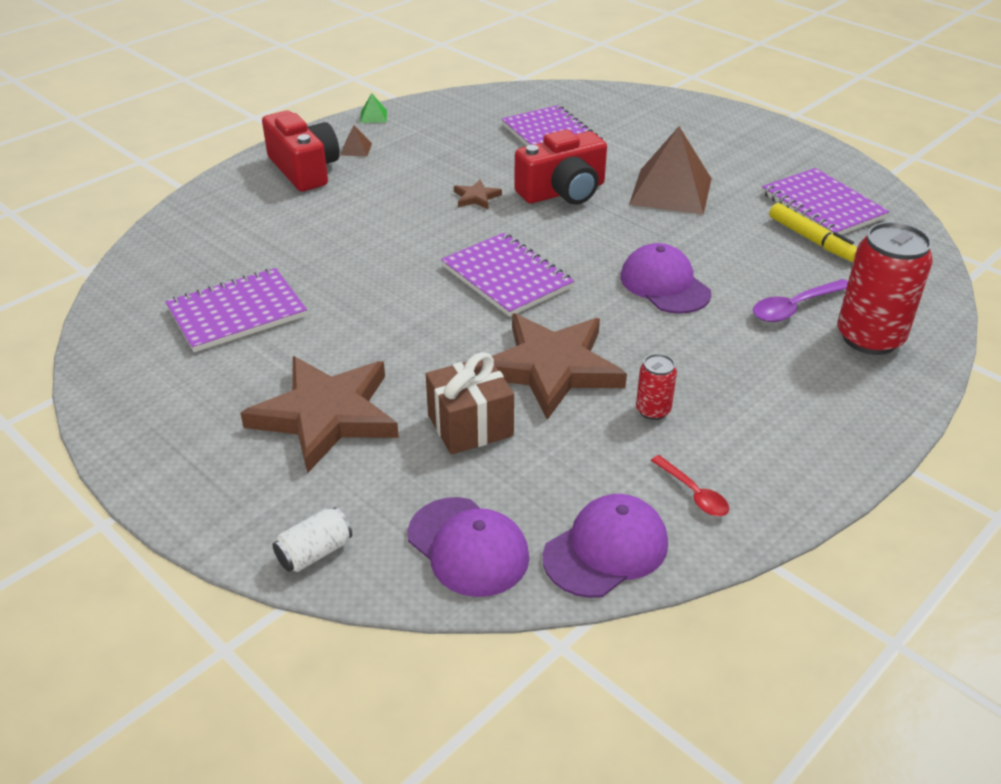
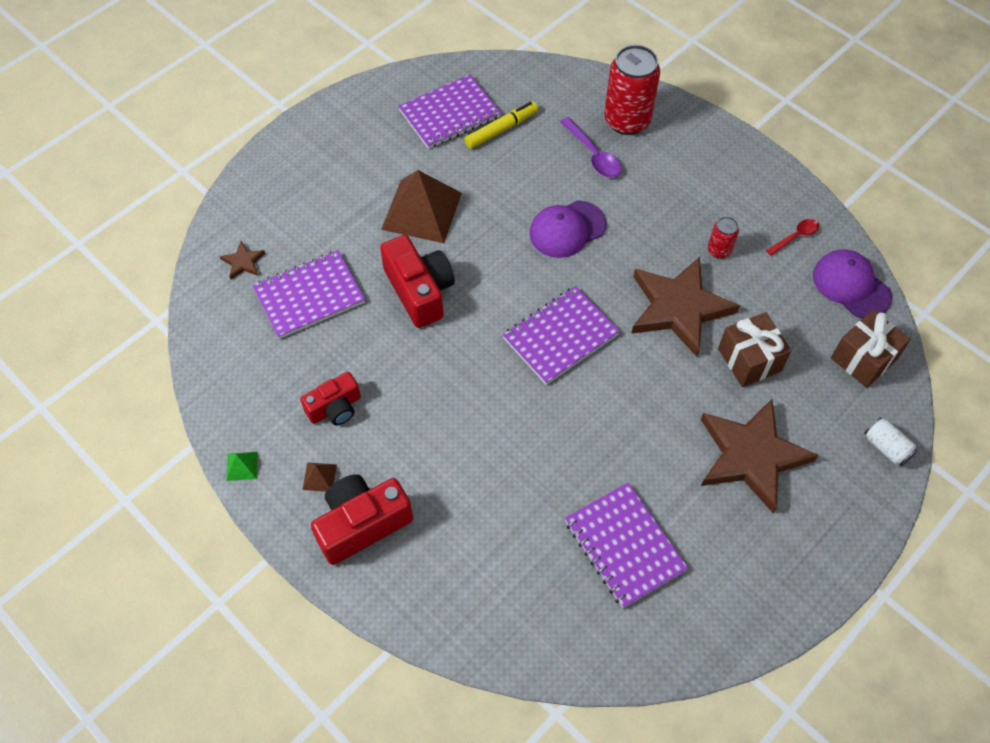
camera: 90 degrees left, 20 degrees up
(426, 153) = (335, 408): none -> red camera
(468, 547) = (863, 359): purple cap -> brown gift
(476, 197) = (427, 361): brown star -> brown star (243, 262)

